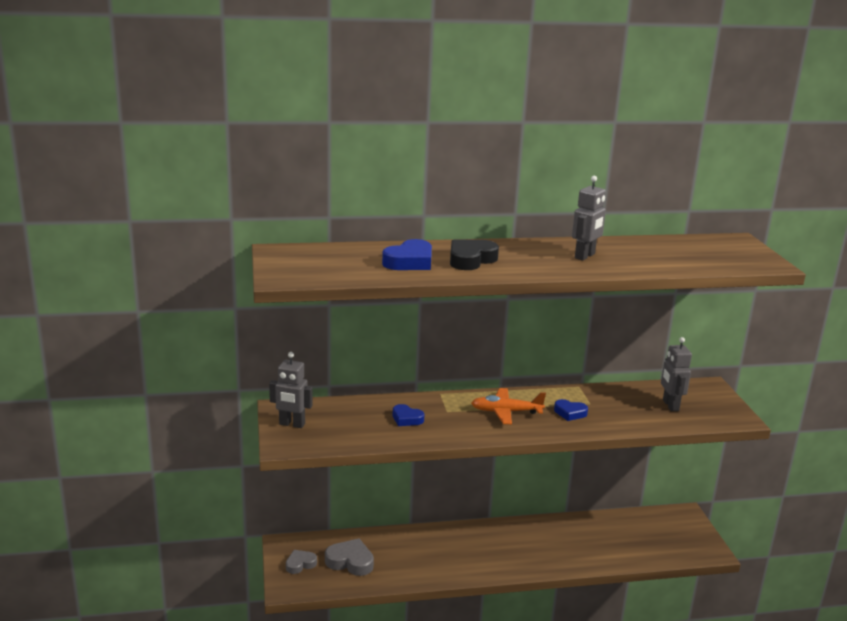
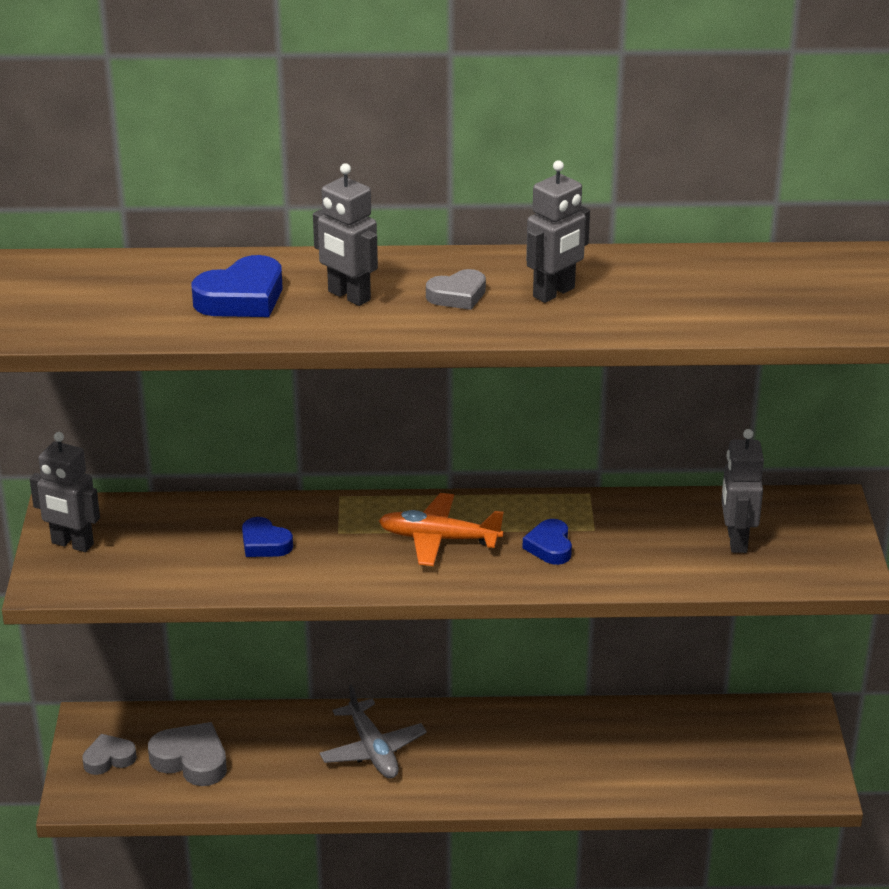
camera: 10 degrees right, 10 degrees up
(455, 549) = (373, 750): none -> grey plane
(471, 260) = (348, 296): black heart -> grey robot
(532, 258) = (457, 295): none -> grey heart
(570, 413) = (550, 547): blue heart -> blue heart turned 60 degrees clockwise

